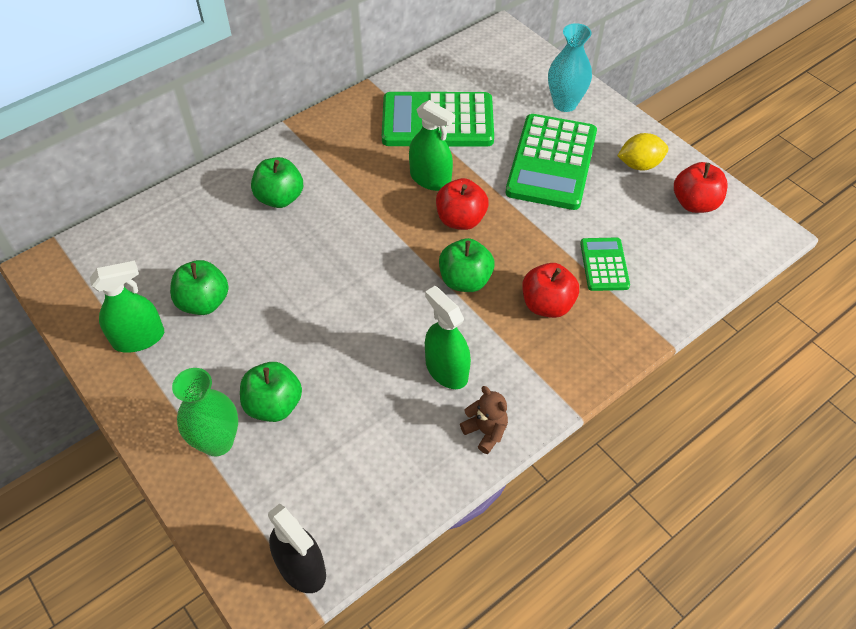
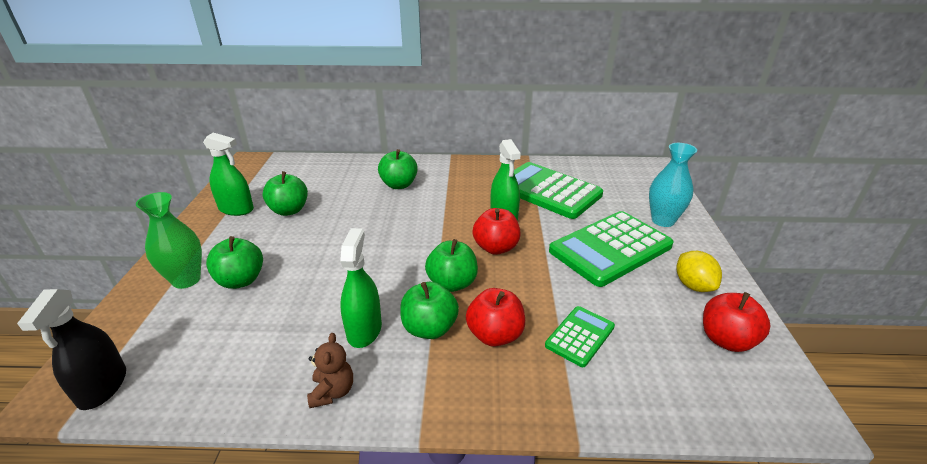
camera: 40 degrees right, 20 degrees down
(494, 333) = (429, 328): none -> green apple
(639, 165) = (693, 285): yellow lemon -> yellow lemon turned 45 degrees clockwise

